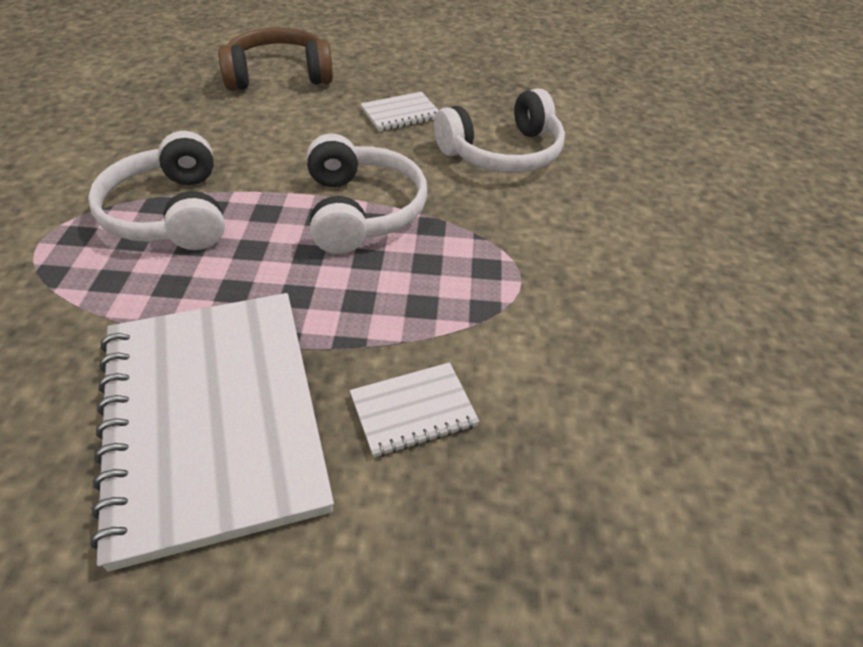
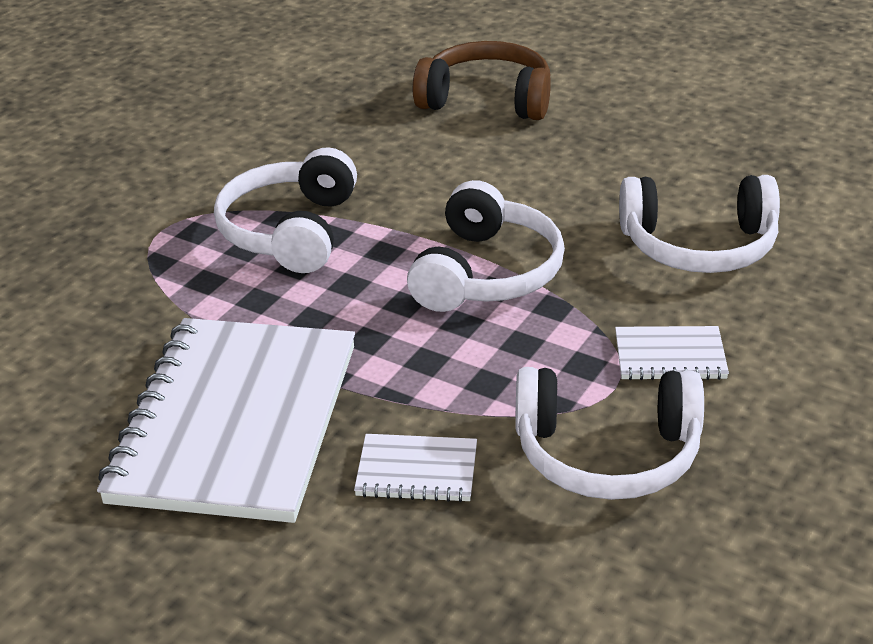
camera: 30 degrees right, 10 degrees down
(401, 114) = (604, 173): white notebook -> white notebook (670, 356)
(554, 340) = (607, 453): none -> white headphones

